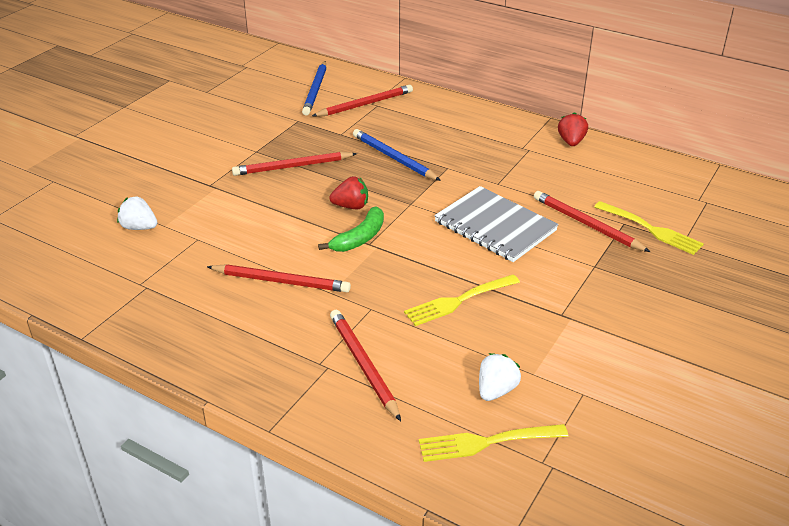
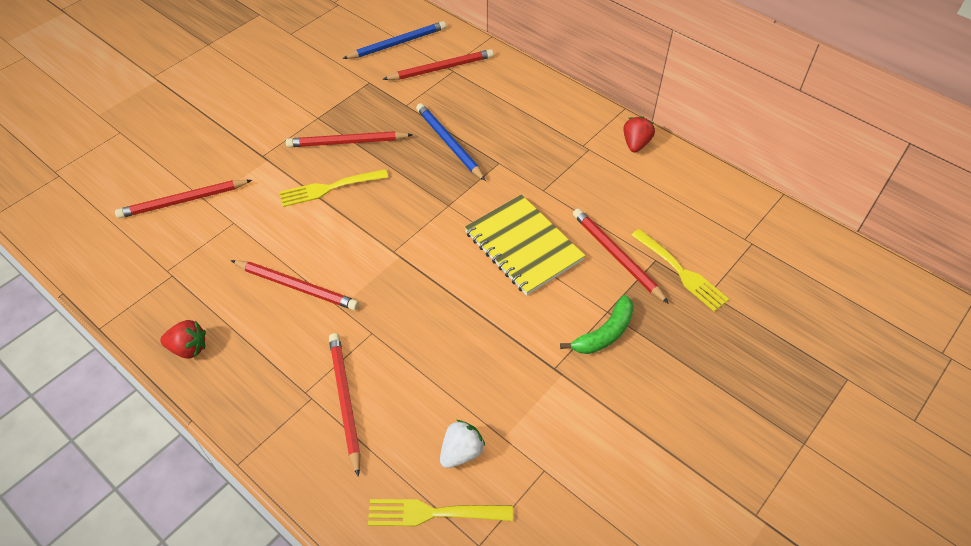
camera: 10 degrees right, 15 degrees up
(139, 227) = (183, 201): white strawberry -> red pencil
(315, 90) = (397, 43): blue pencil -> blue pencil turned 135 degrees counterclockwise
(351, 206) = (389, 201): red strawberry -> red strawberry (189, 348)
(359, 238) = (386, 243): green banana -> green banana (604, 333)
(458, 301) = (458, 336): yellow fork -> yellow fork (329, 188)
(495, 226) = (523, 246): grey notebook -> yellow notebook

